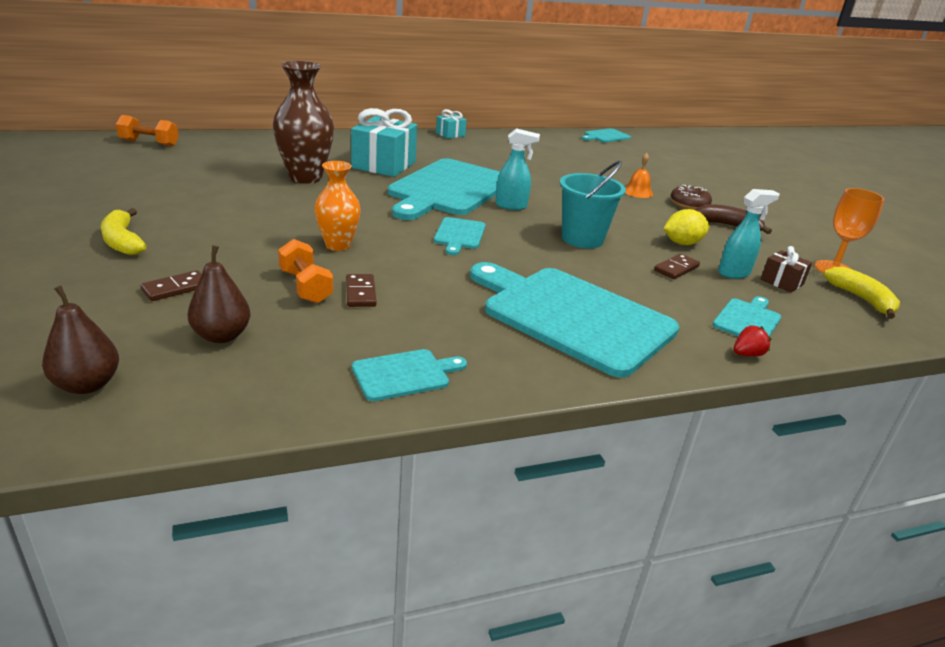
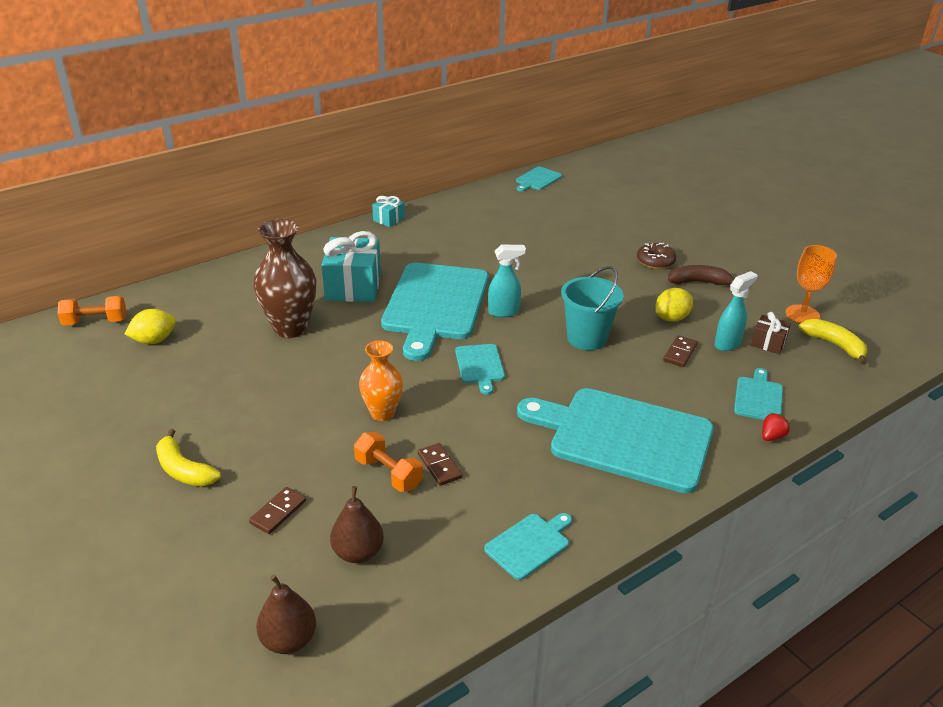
camera: 15 degrees left, 5 degrees up
(184, 162) = (154, 340): none -> yellow lemon
(637, 192) = (604, 257): orange bell -> none

